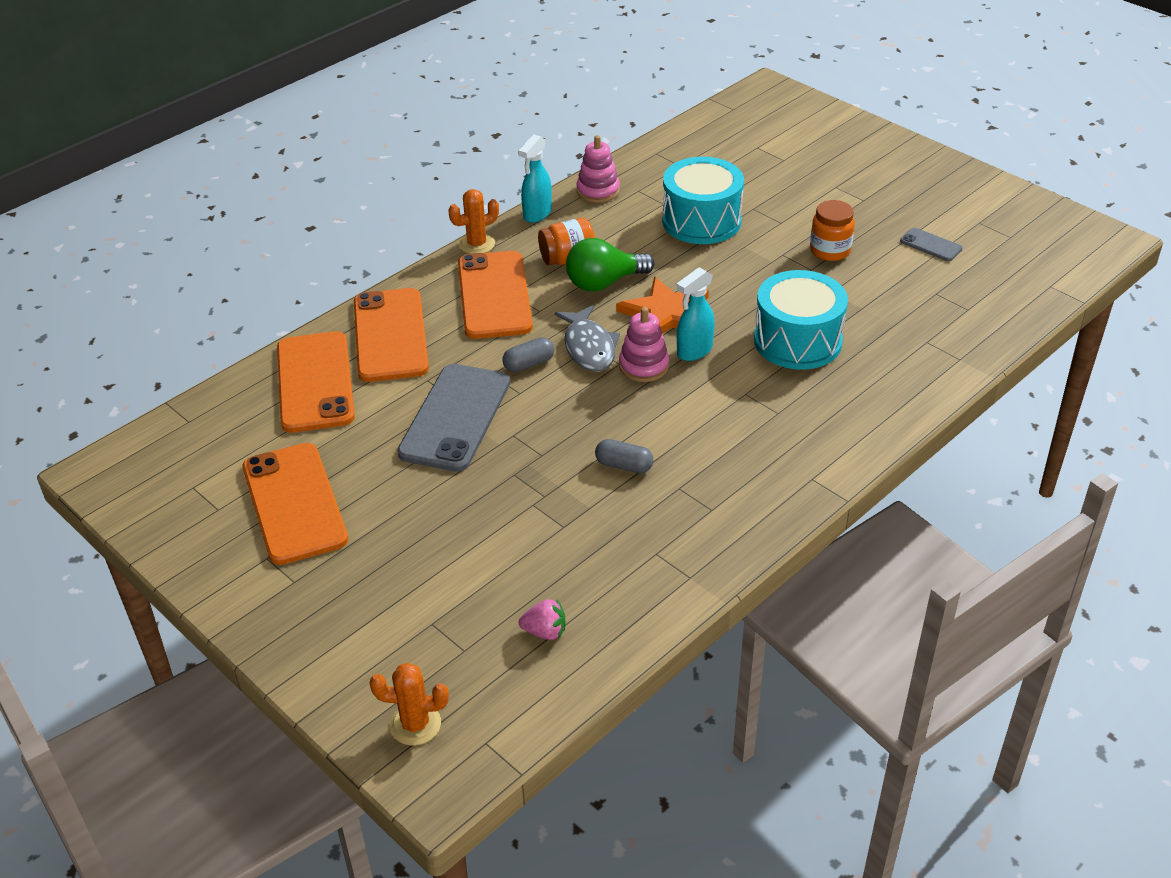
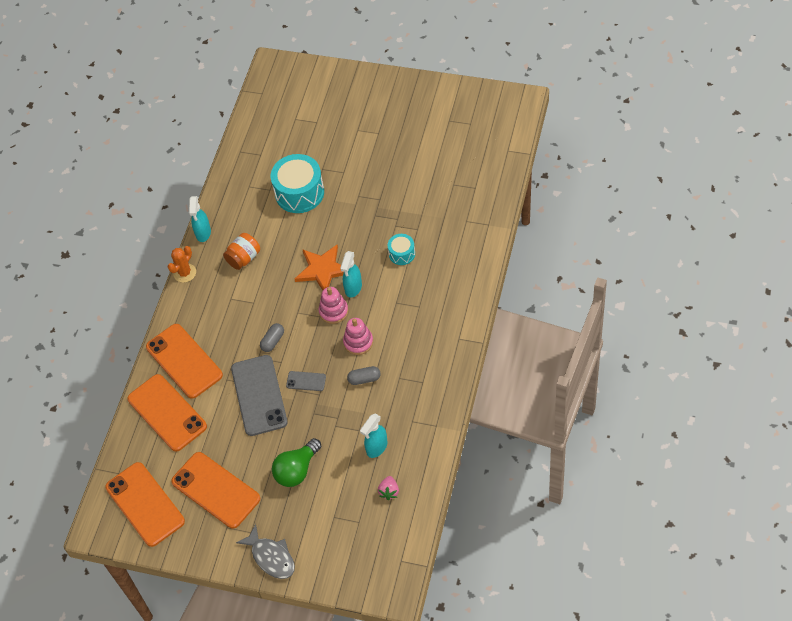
camera: 25 degrees left, 15 degrees up
(415, 724) = (364, 570): orange cactus -> none
(494, 295) = (221, 304): orange phone -> orange phone (145, 504)
(545, 632) = (389, 491): pink strawberry -> pink strawberry turned 120 degrees clockwise
(572, 562) = (376, 448): none -> turquoise spray bottle
(589, 347) = (297, 314): grey fish -> grey fish (271, 557)
(598, 191) = (226, 198): pink stacking toy -> pink stacking toy (358, 342)
(604, 283) = (275, 265): green light bulb -> green light bulb (297, 470)
(797, 341) = (402, 254): turquoise drum -> turquoise drum, size x0.52
(830, 251) = (382, 181): orange jar -> none
(931, 245) = (432, 150): grey phone -> grey phone (306, 381)

